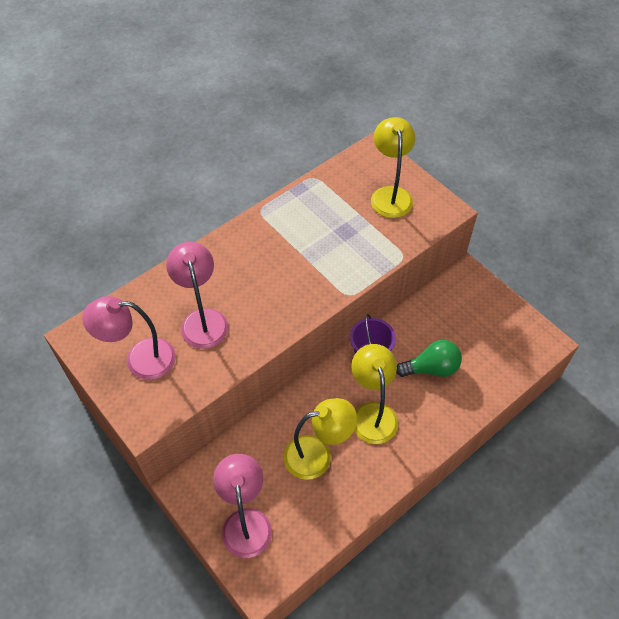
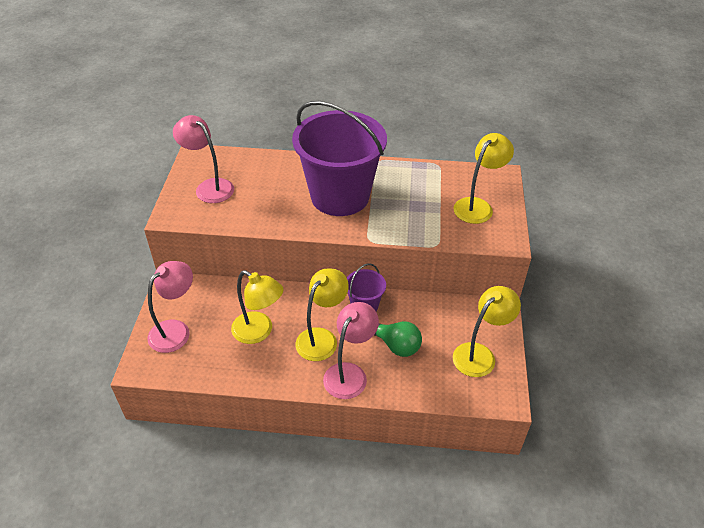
camera: 45 degrees right, 10 degrees down
(202, 320) = (267, 192): pink lamp -> pink lamp (350, 373)
(272, 272) = (340, 196): none -> purple bucket
(493, 322) = (480, 354): none -> yellow lamp

